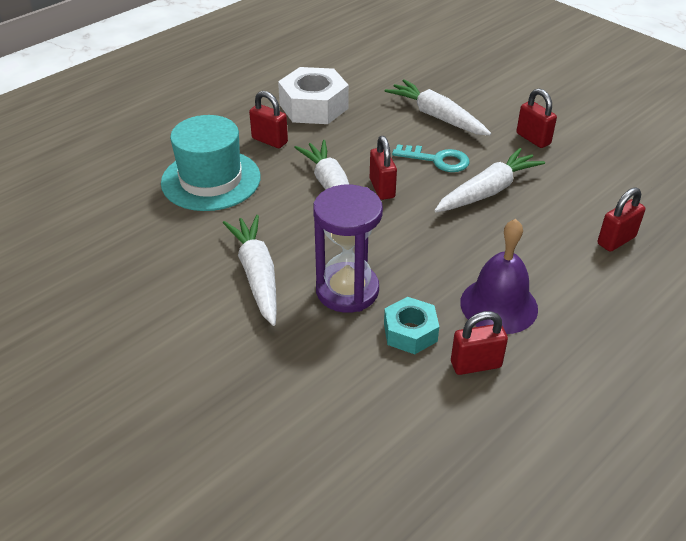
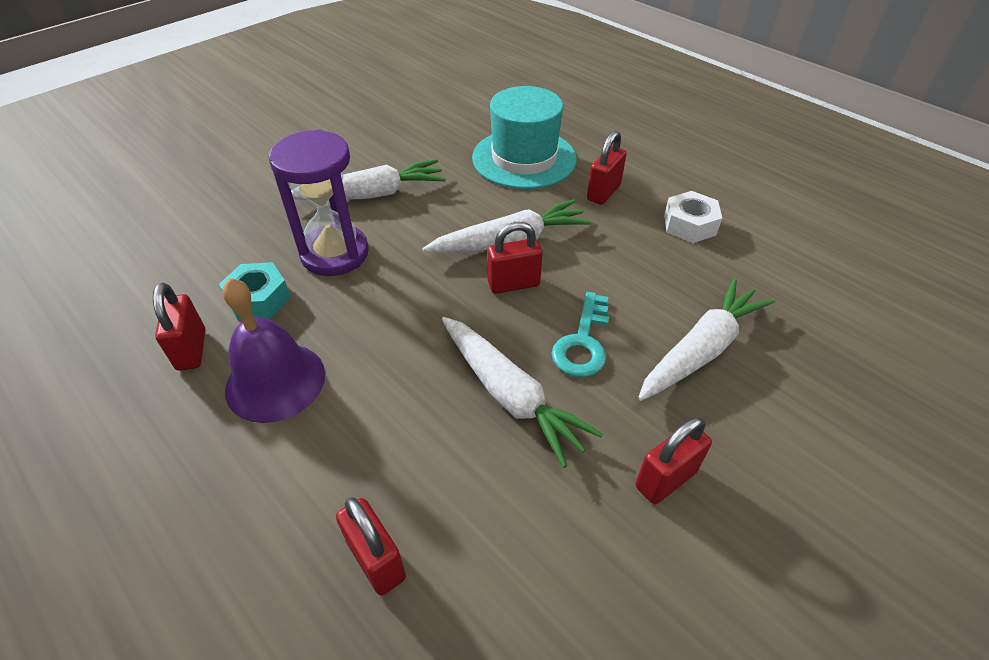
camera: 90 degrees right, 5 degrees up
(313, 106) = (689, 225): white nut -> white nut, size x0.60

